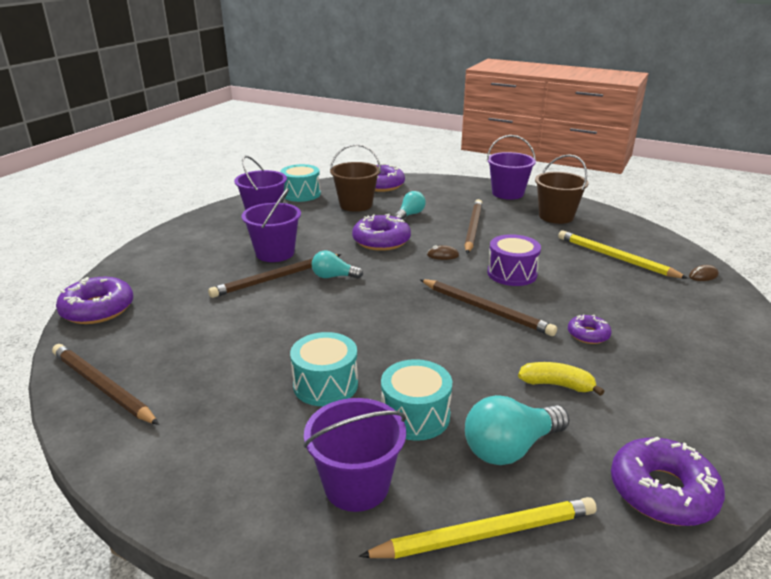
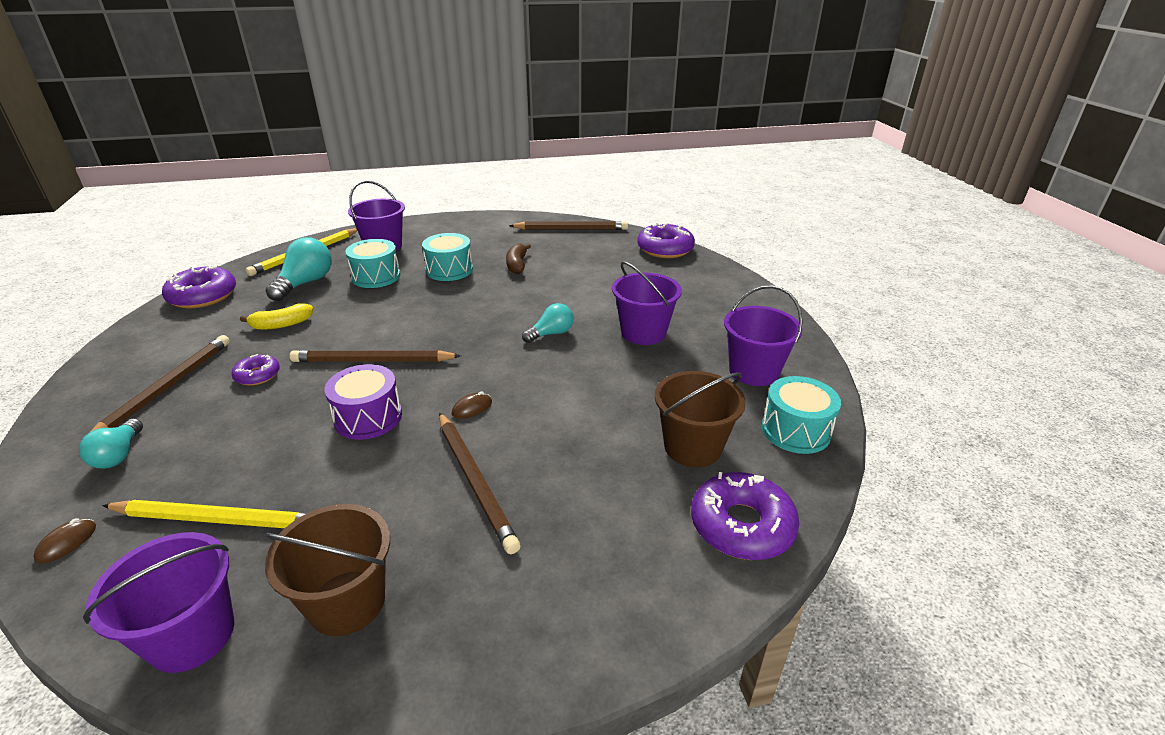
camera: 140 degrees right, 5 degrees up
(251, 357) = (517, 265): none -> brown banana
(276, 278) = (596, 312): brown pencil -> brown pencil (166, 388)
(381, 241) = (567, 397): purple donut -> none
(410, 215) = (594, 466): turquoise light bulb -> turquoise light bulb (119, 455)
(508, 193) = (491, 650): purple bucket -> purple bucket (192, 635)

